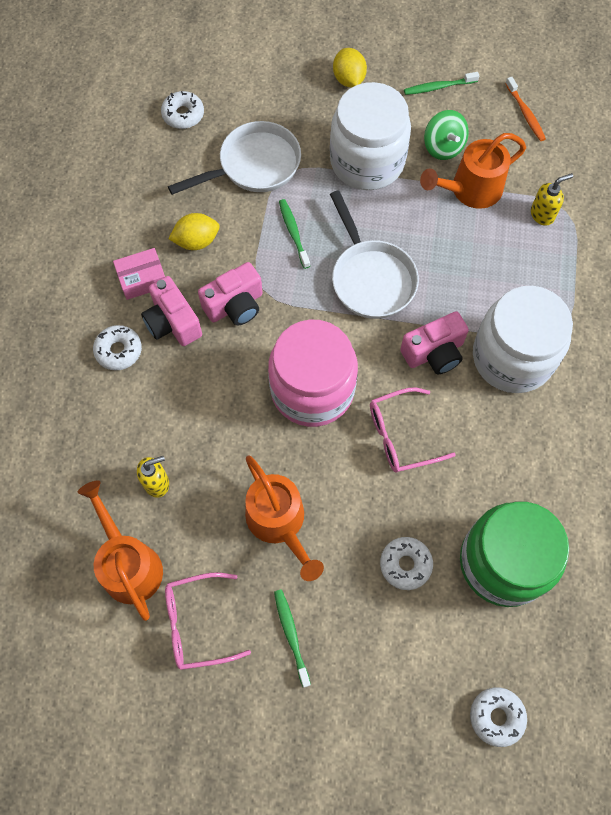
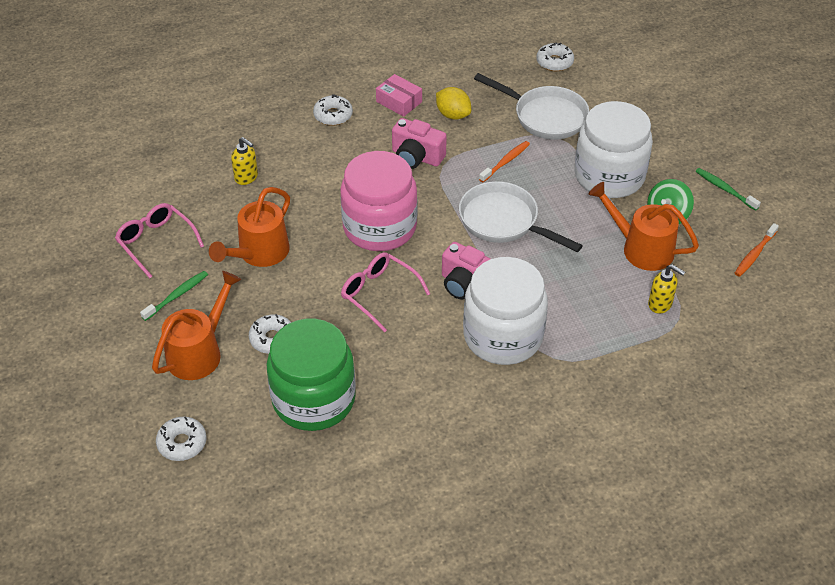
camera: 60 degrees right, 20 degrees down
(128, 563) = (178, 189): orange watering can -> orange watering can (199, 352)
(173, 322) = (376, 132): pink camera -> none
(293, 233) = (505, 162): green toothbrush -> orange toothbrush
(349, 79) = (677, 134): yellow lemon -> none
(371, 278) = (503, 221): white pan -> white pan turned 90 degrees clockwise

